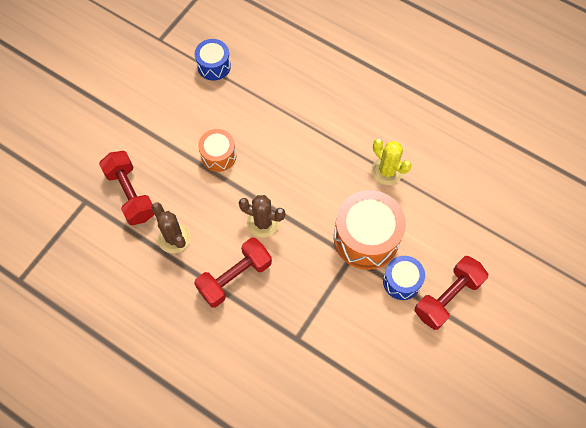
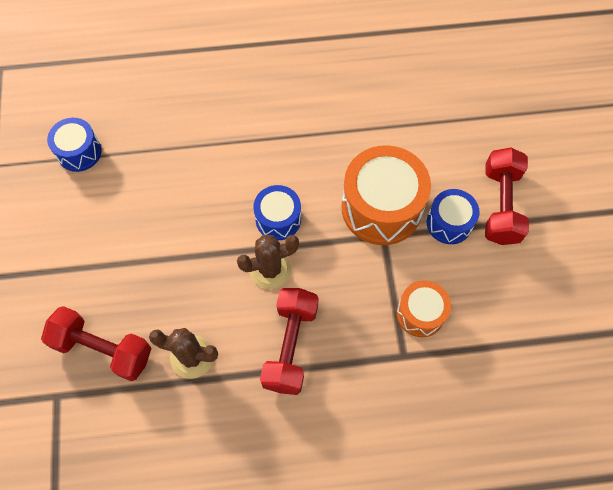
camera: 40 degrees left, 0 degrees up
(218, 155) = (165, 238): orange drum -> orange drum (420, 313)
(295, 195) = (278, 219): none -> blue drum
(387, 171) = (344, 131): yellow cactus -> none

